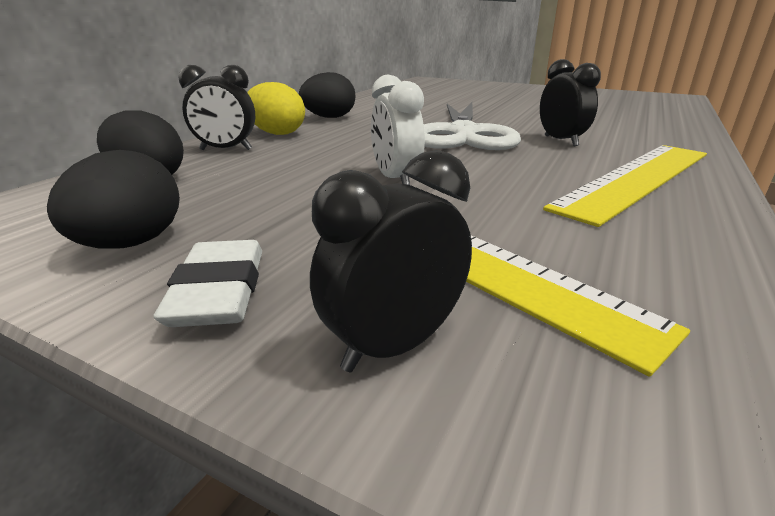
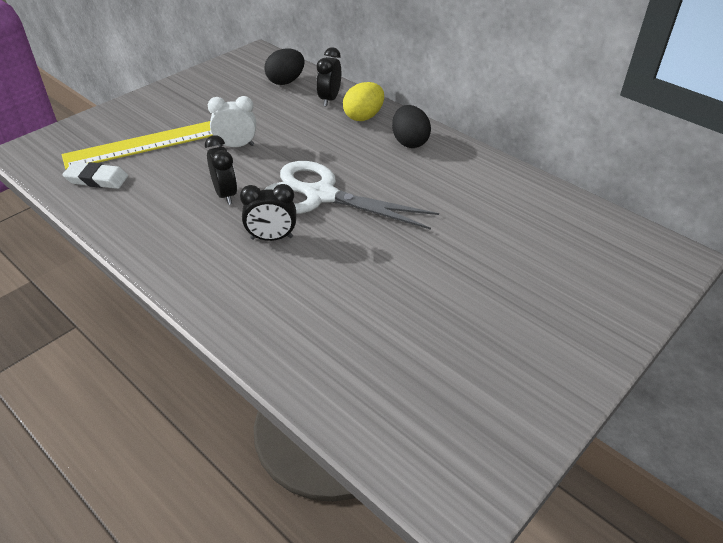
camera: 105 degrees right, 15 degrees up
(131, 244) = (210, 84): black egg -> none
(219, 291) = (162, 99): white eraser -> white eraser (97, 179)
(394, 345) = (110, 123): black clock -> black clock (225, 194)
(637, 179) = (173, 231): yellow ruler -> none

